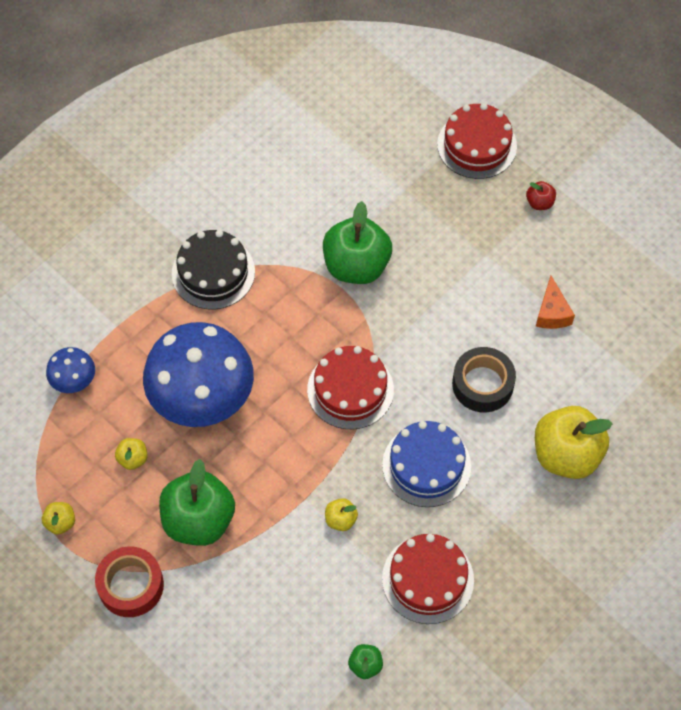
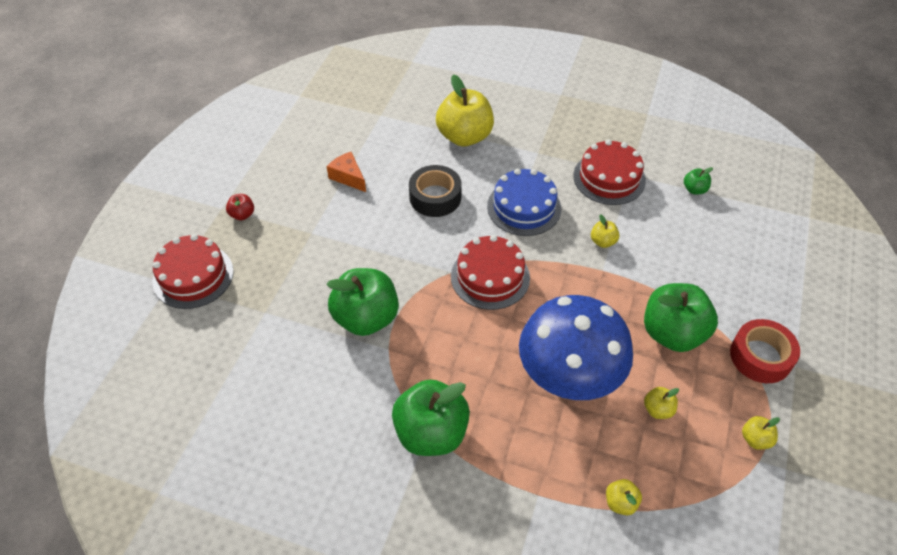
camera: 115 degrees left, 10 degrees down
(74, 382) = (620, 502): blue mushroom -> yellow apple
(213, 272) = (431, 433): black cake -> green apple
(552, 312) = (348, 177): orange cheese -> orange cheese turned 105 degrees counterclockwise

